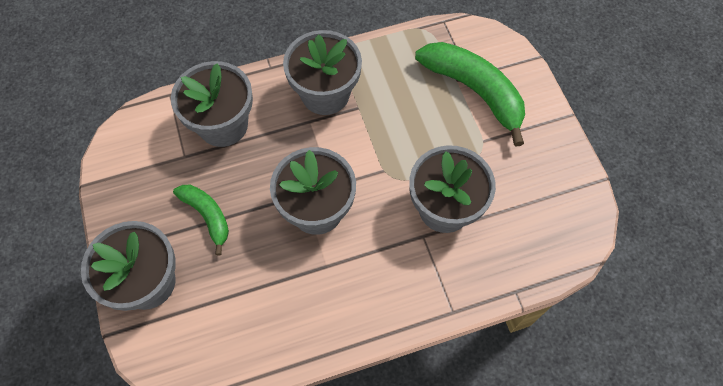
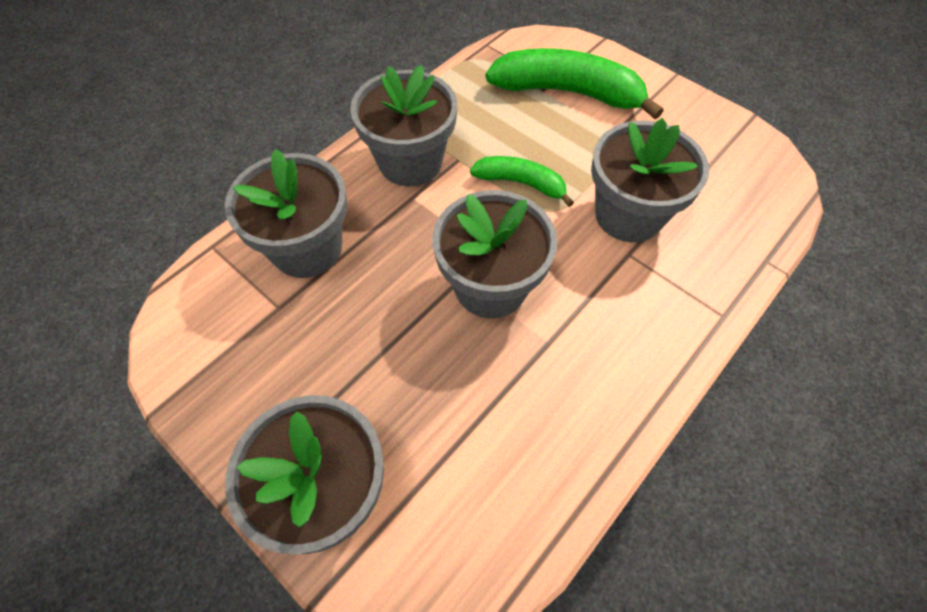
camera: 30 degrees left, 5 degrees down
(207, 216) = (357, 362): green banana -> green banana (521, 183)

